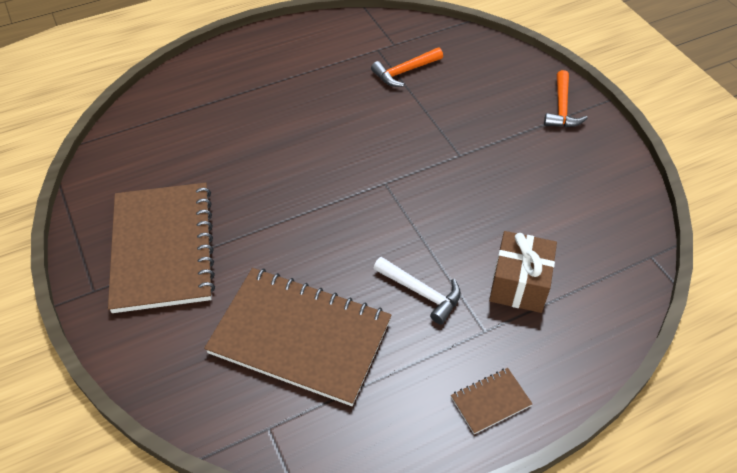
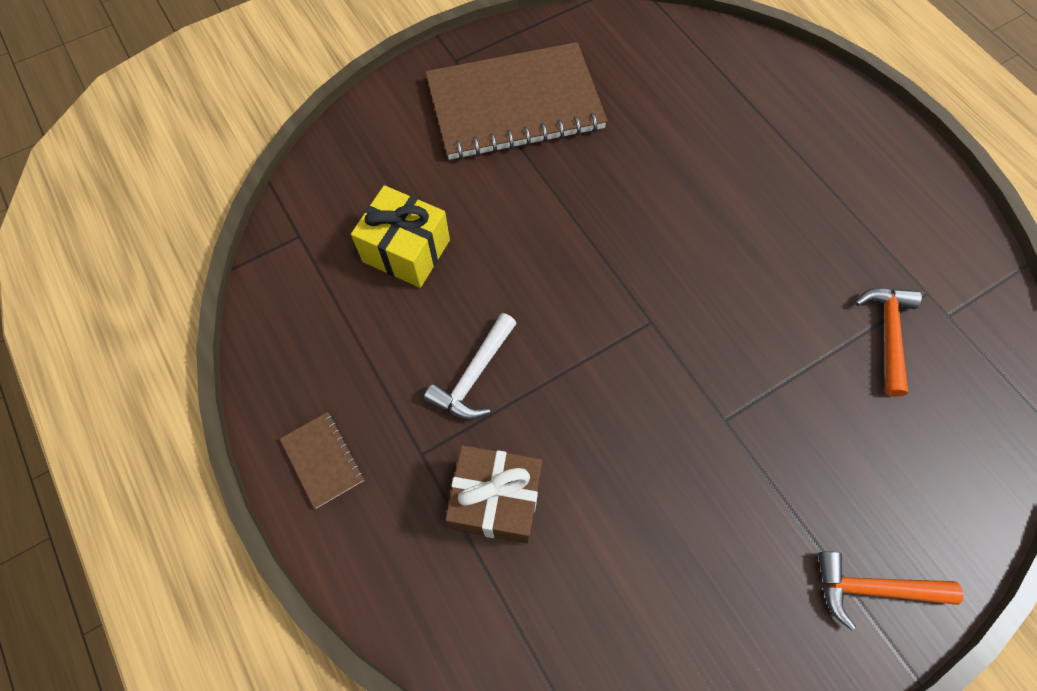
camera: 85 degrees right, 15 degrees up
(300, 336) = (406, 251): brown notebook -> yellow gift
(405, 71) = (887, 334): orange hammer -> orange hammer turned 45 degrees clockwise

